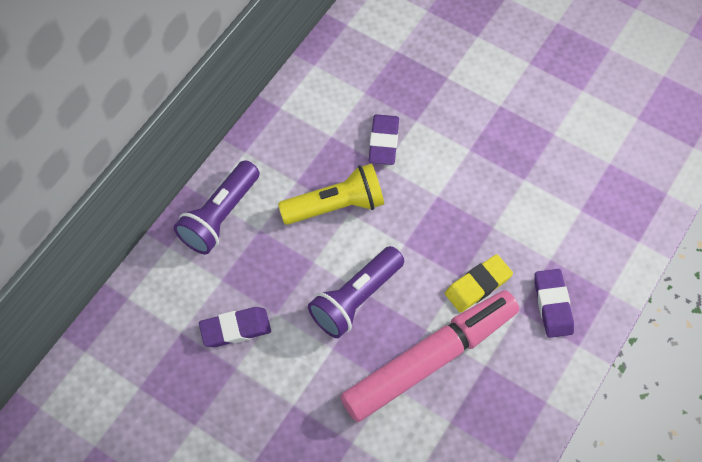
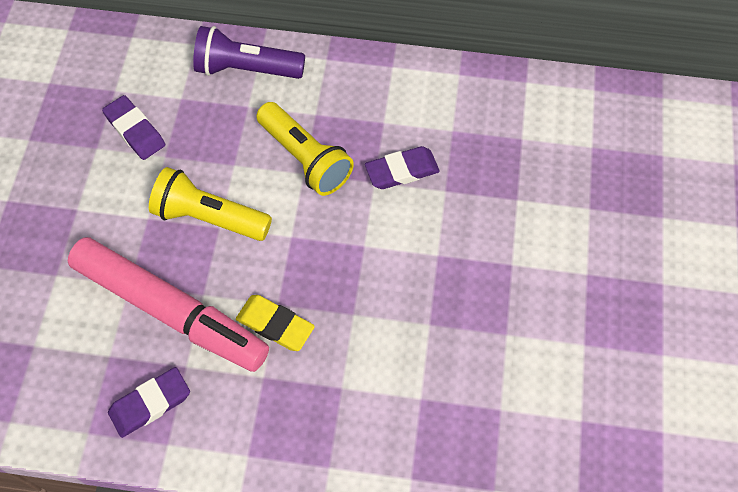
camera: 65 degrees right, 0 degrees up
(356, 299) = (209, 217): purple flashlight -> yellow flashlight
(552, 305) = (285, 410): purple eraser -> purple eraser (150, 404)

